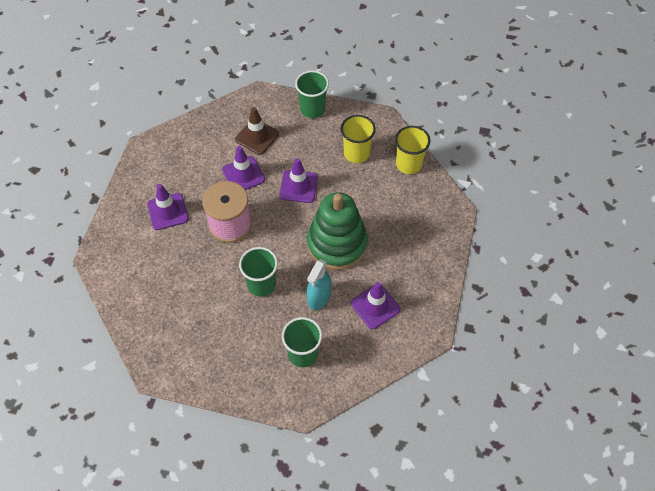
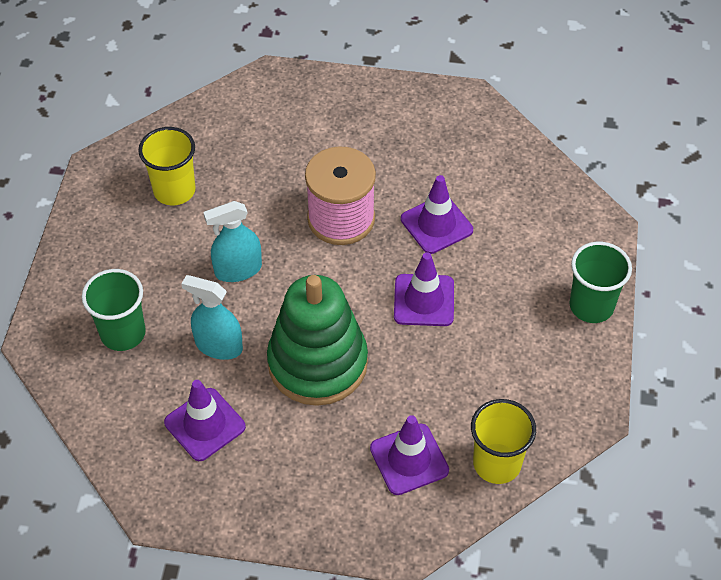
camera: 85 degrees right, 5 degrees down
(168, 211) = (356, 142): purple traffic cone -> purple traffic cone (409, 459)
(257, 137) = (515, 234): brown traffic cone -> none
(261, 284) = (238, 270): green cup -> turquoise spray bottle
(356, 153) = (507, 379): yellow cup -> yellow cup (174, 190)

